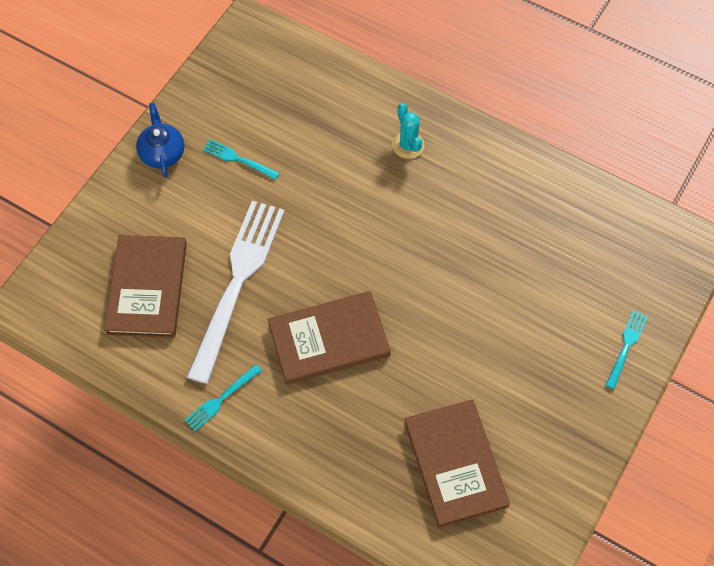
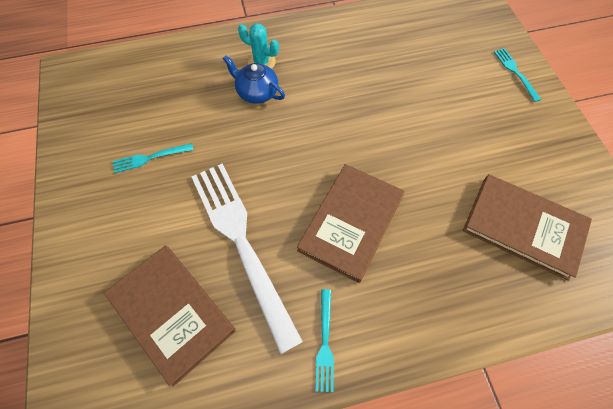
camera: 45 degrees left, 0 degrees up
(162, 153) = (81, 200): blue teapot -> blue teapot (256, 92)

